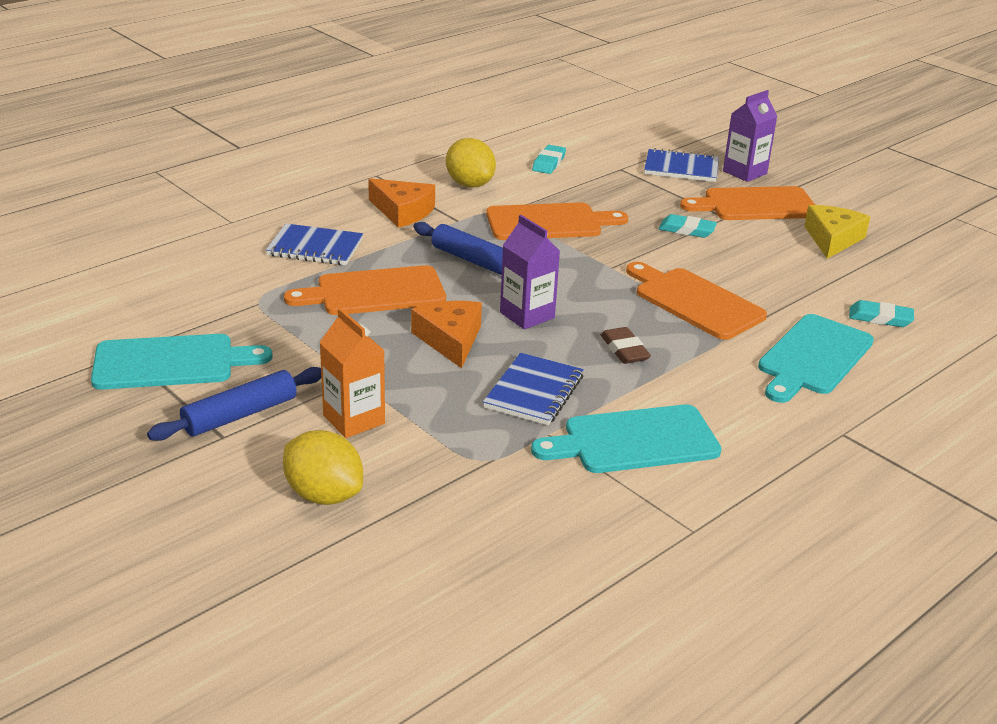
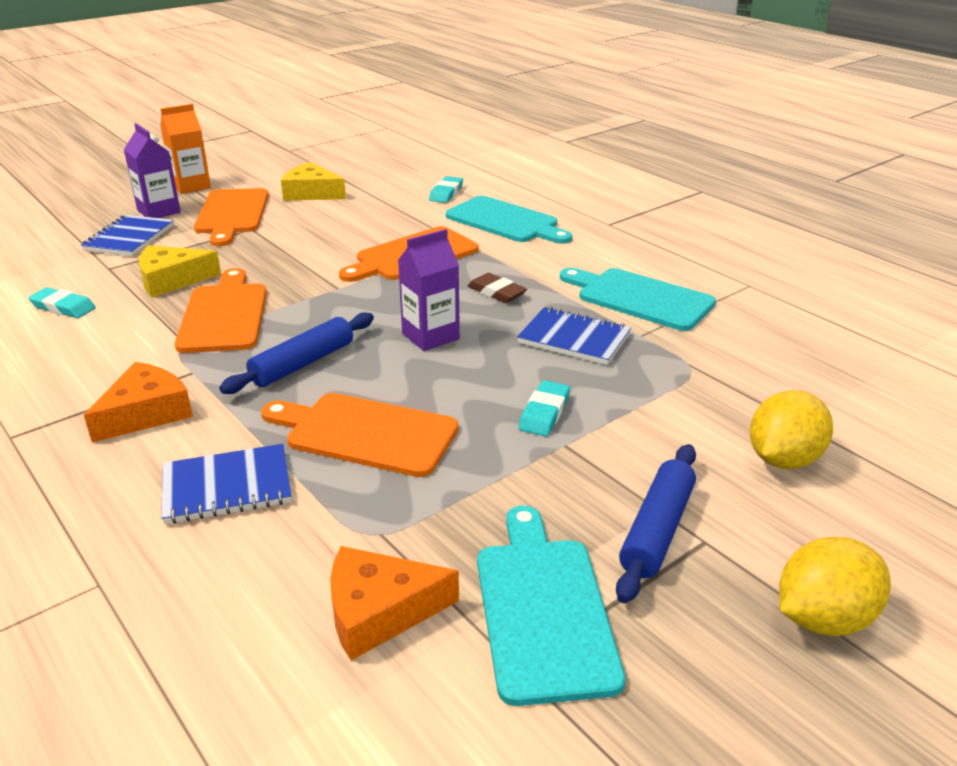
camera: 85 degrees left, 0 degrees up
(240, 415) = (656, 530): blue rolling pin -> blue rolling pin turned 60 degrees clockwise
(315, 247) = (227, 487): blue notebook -> blue notebook turned 60 degrees clockwise
(354, 420) = (645, 443): orange carton -> orange carton (191, 186)
(375, 292) = (366, 433): orange cutting board -> orange cutting board turned 120 degrees clockwise
(450, 340) = (479, 382): orange cheese -> orange cheese (379, 611)
(470, 184) = (91, 361): yellow lemon -> yellow lemon (823, 618)
(606, 195) = (172, 280): none -> yellow cheese
(624, 350) = (496, 292): brown eraser -> brown eraser turned 60 degrees clockwise
(634, 440) = (640, 298): turquoise cutting board -> turquoise cutting board turned 135 degrees clockwise
(687, 230) = (271, 247): turquoise eraser -> turquoise eraser (544, 413)

